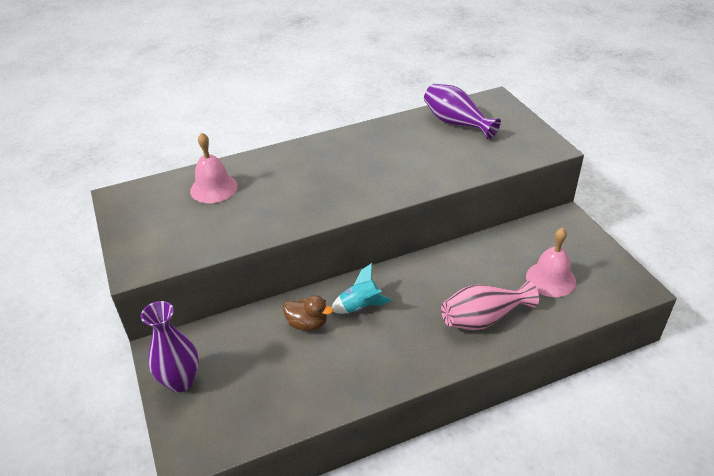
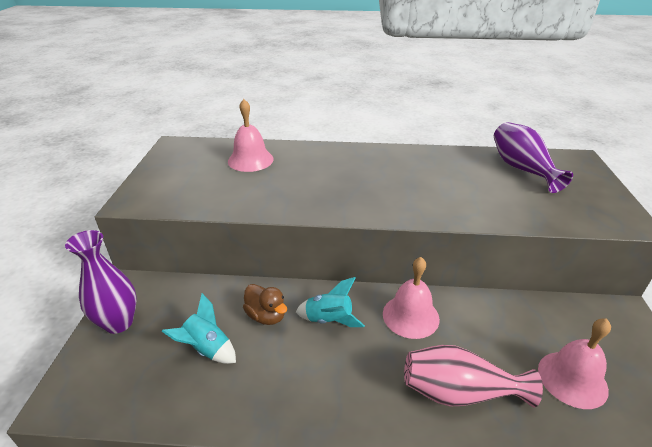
camera: 25 degrees right, 5 degrees down
(277, 368) = (207, 349): none -> turquoise rocket
(421, 278) = (410, 316): none -> pink bell

